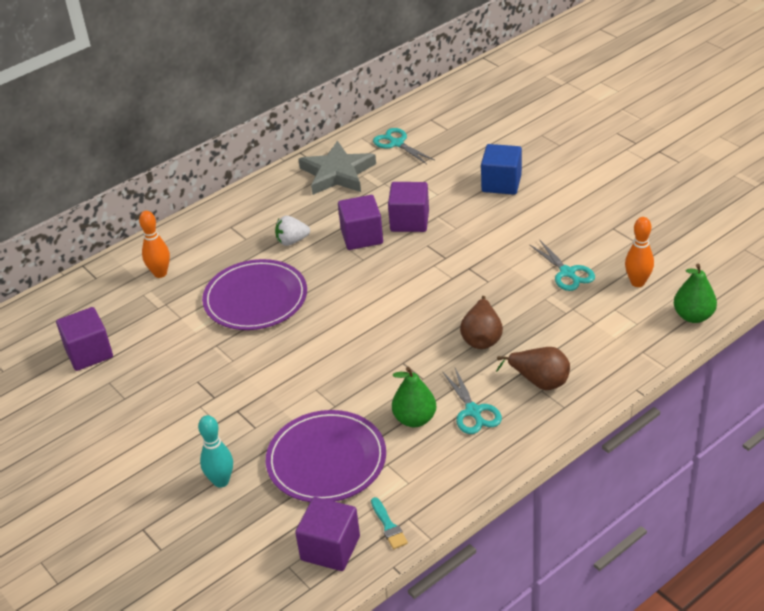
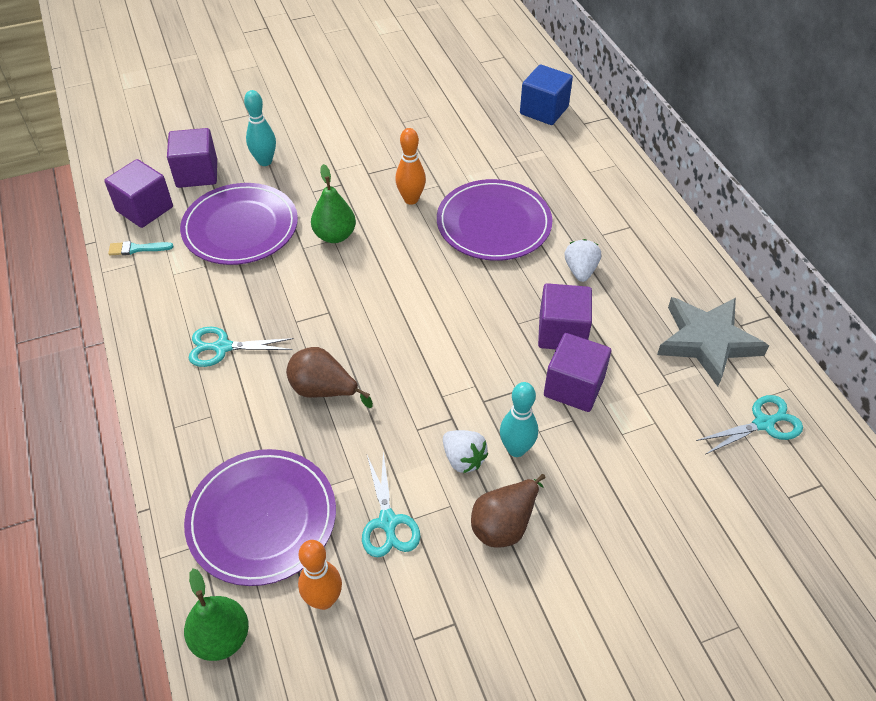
camera: 105 degrees right, 10 degrees up
(89, 353) = (474, 108): purple cube -> purple cube (197, 173)
(160, 273) = (570, 164): orange bowling pin -> orange bowling pin (411, 199)
(415, 419) = (245, 299): green pear -> green pear (335, 235)
(476, 234) = (516, 449): none -> turquoise bowling pin
(499, 254) = (463, 459): none -> white strawberry
(501, 183) = (620, 518): blue cube -> blue cube (544, 110)
(539, 381) = (224, 419): brown pear -> brown pear (505, 524)
(567, 273) = (388, 522): turquoise scissors -> turquoise scissors turned 90 degrees counterclockwise
(604, 330) = (262, 518): none -> purple plate

